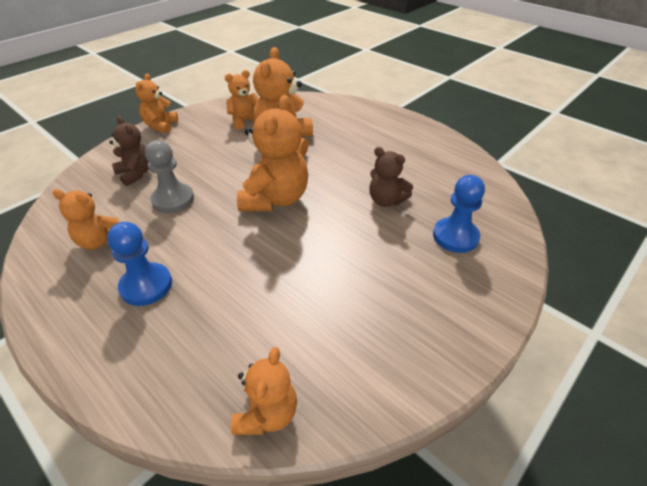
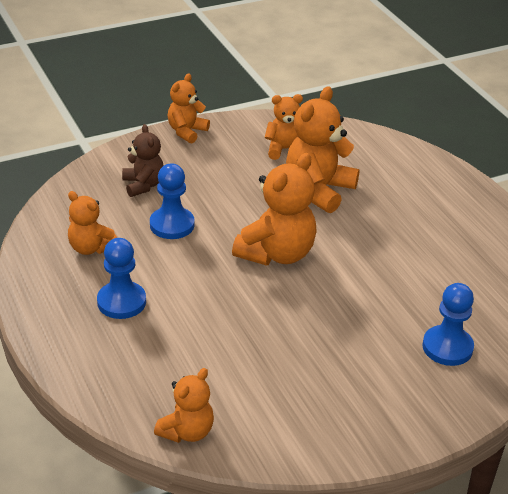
camera: 20 degrees right, 5 degrees down
(173, 200) = (172, 225): grey pawn -> blue pawn
(386, 200) = (396, 289): brown teddy bear -> none

